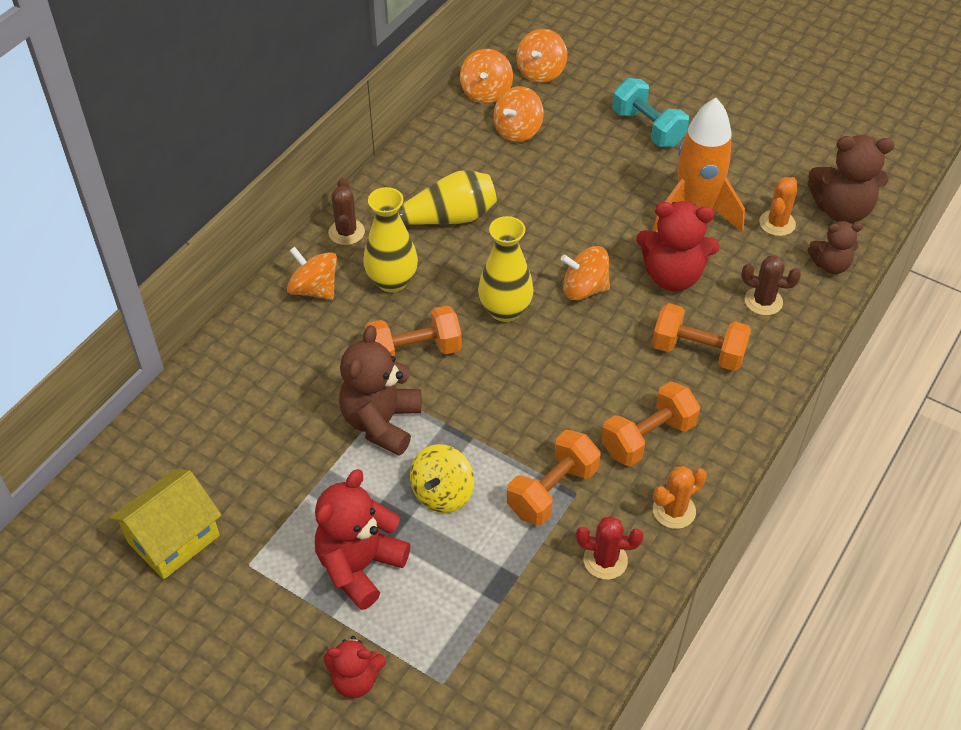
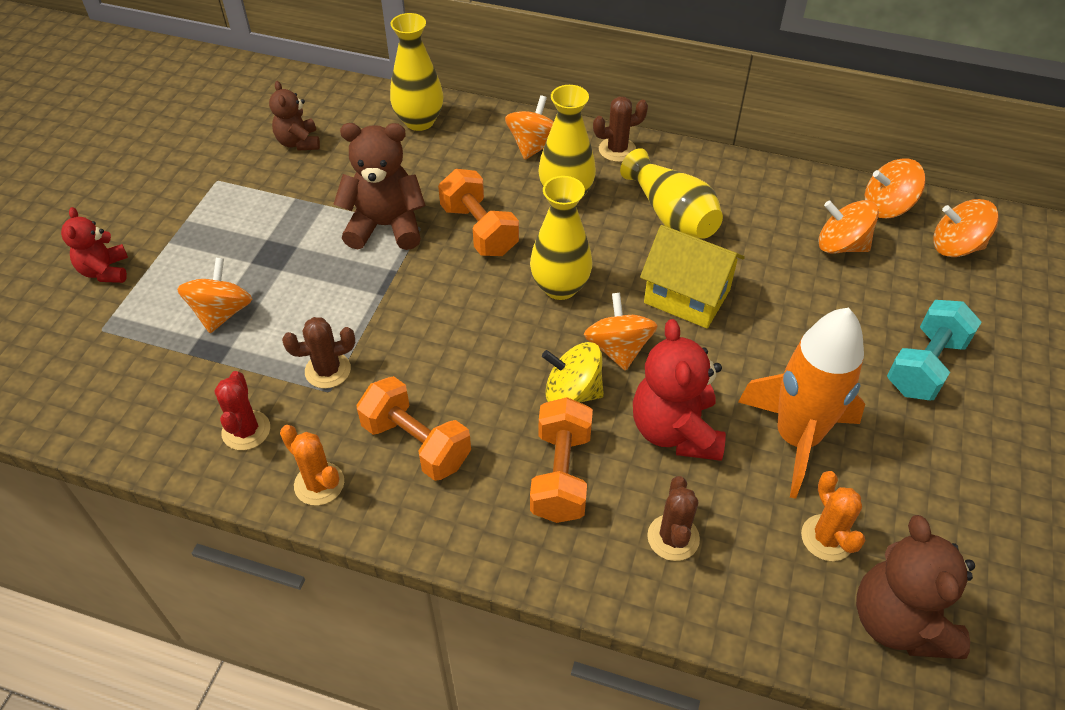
camera: 75 degrees right, 0 degrees up
(174, 539) = (237, 133): yellow house -> yellow house (687, 296)
(233, 371) = (419, 121): none -> yellow vase
(360, 566) = (221, 248): red teddy bear -> none
(442, 493) = (311, 286): yellow spinning top -> yellow spinning top (572, 392)
(454, 571) = (222, 313): none -> orange spinning top
(552, 491) = (328, 370): orange dumbbell -> brown cactus
(777, 223) = (827, 538): orange cactus -> orange cactus turned 60 degrees clockwise
(830, 265) = (777, 616): brown teddy bear -> brown teddy bear (299, 142)

